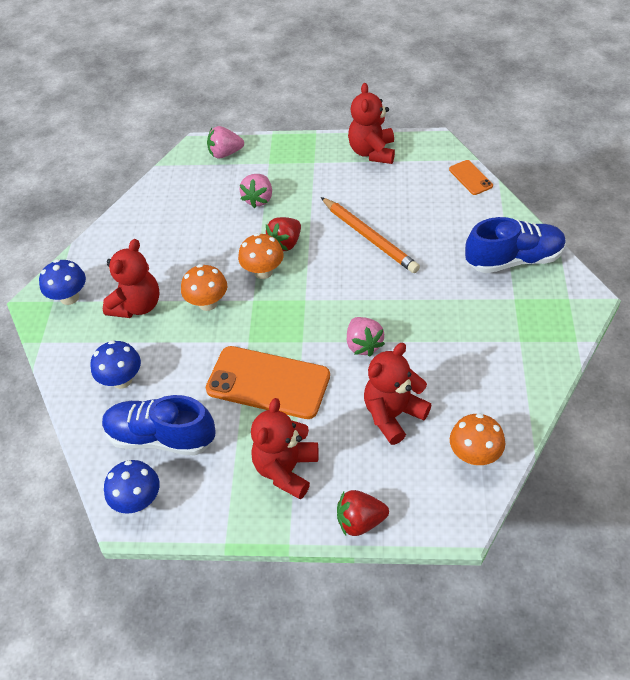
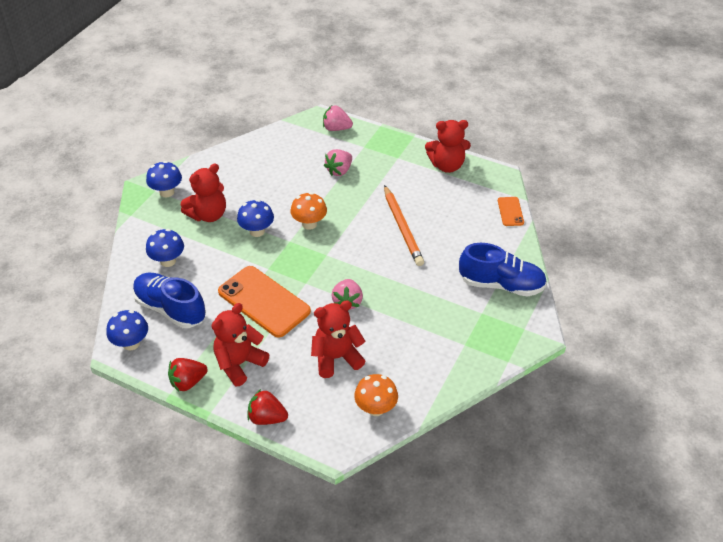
camera: 20 degrees right, 5 degrees down
(208, 303) = (257, 231): orange mushroom -> blue mushroom
(285, 243) = (338, 209): red strawberry -> red strawberry (188, 382)
(372, 152) = (447, 165): red teddy bear -> red teddy bear turned 120 degrees counterclockwise

